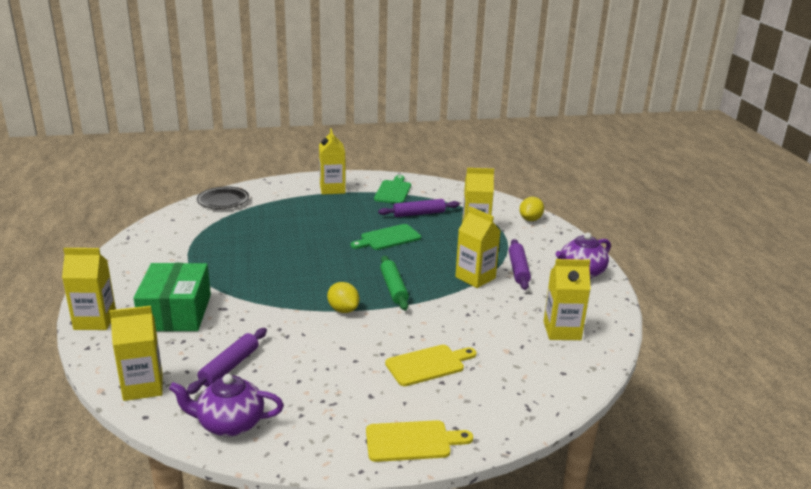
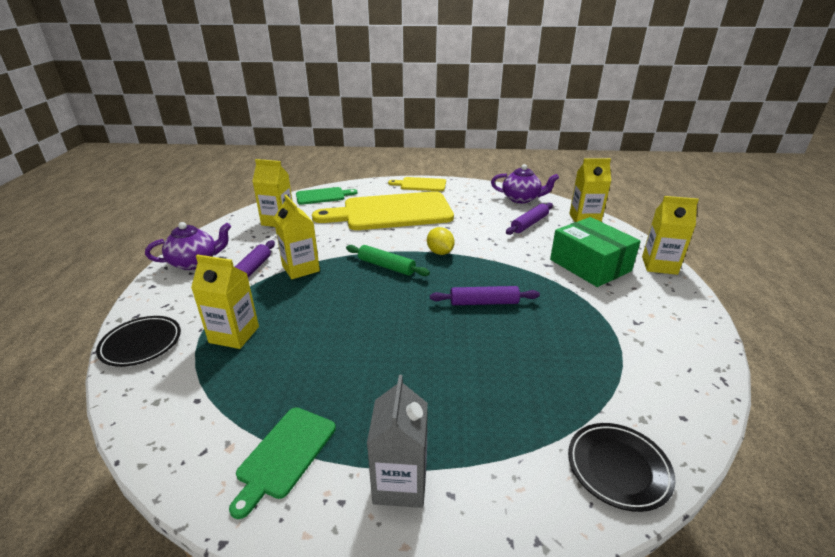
camera: 165 degrees left, 5 degrees up
(176, 312) = (590, 265): green box -> green box turned 45 degrees counterclockwise
(332, 189) = (400, 483): yellow carton -> grey carton
(388, 238) = (358, 332): green cutting board -> green cutting board (323, 196)
(394, 288) = (386, 266): green rolling pin -> green rolling pin turned 60 degrees counterclockwise
(419, 214) = (285, 378): purple rolling pin -> purple rolling pin (484, 303)
(428, 365) = (391, 212): yellow cutting board -> yellow cutting board, size x2.11
(530, 219) = (141, 344): yellow lemon -> black plate

